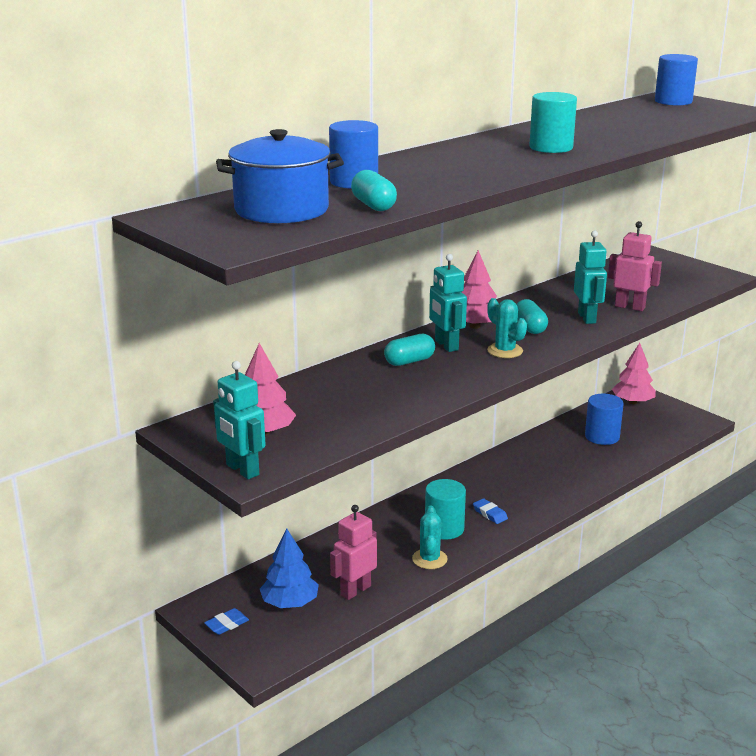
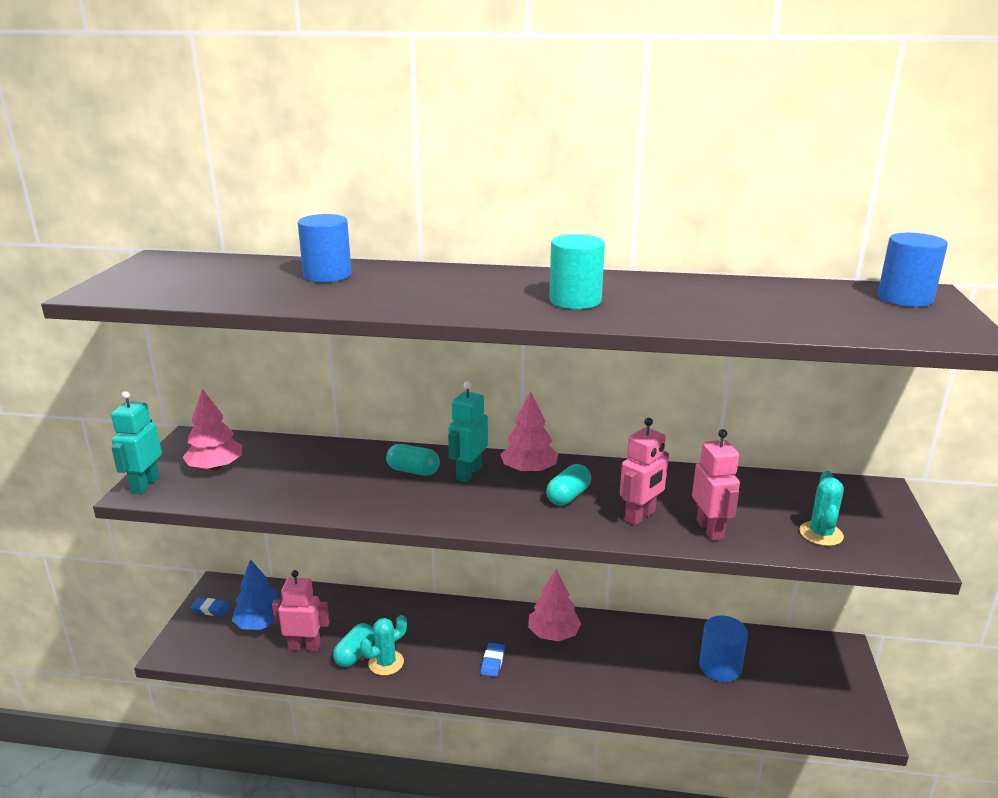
camera: 50 degrees right, 0 degrees up
(281, 210) = (212, 278): blue pot -> none
(373, 205) = (264, 296): turquoise capsule -> turquoise capsule (355, 654)
(444, 528) = (440, 648): turquoise cylinder -> none
(505, 351) = (496, 504): turquoise cactus -> turquoise cactus (821, 534)
(587, 318) = (640, 516): turquoise robot -> pink robot
(632, 402) = (820, 656): pink tree -> pink tree (553, 634)

